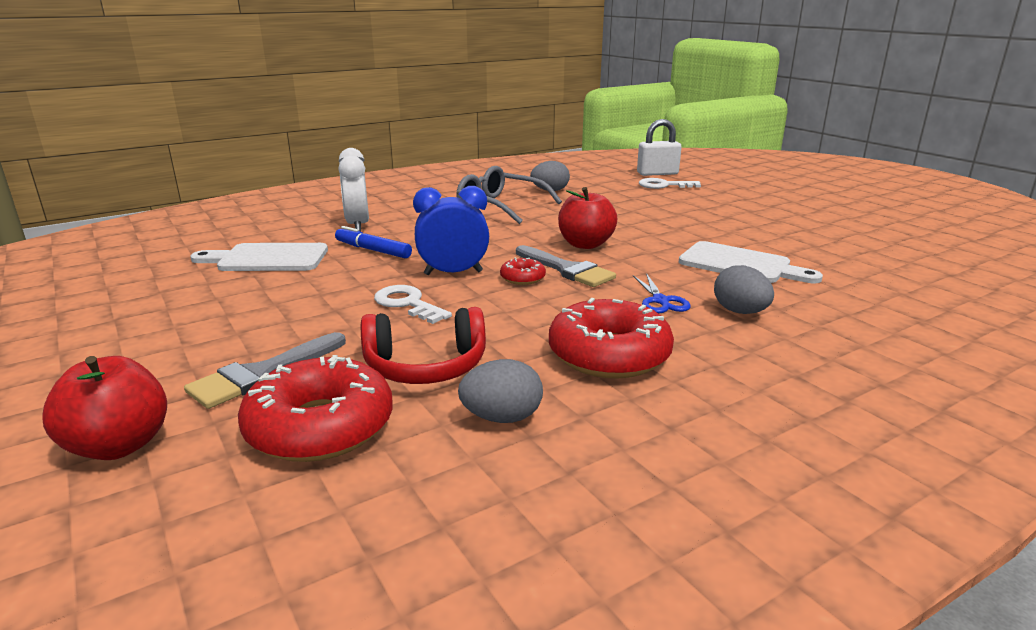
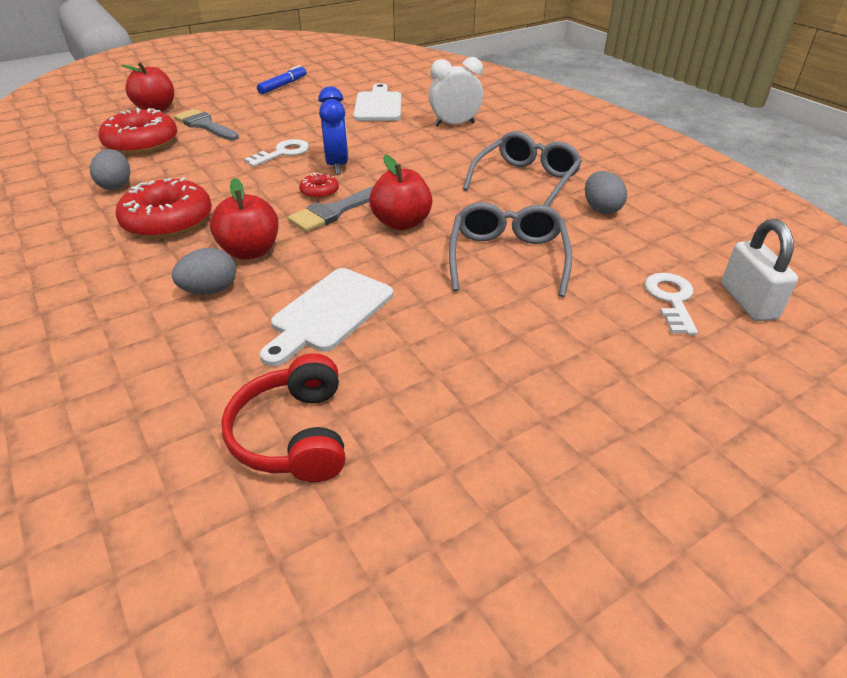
camera: 90 degrees right, 15 degrees up
(373, 250) = (393, 134): blue marker -> blue marker (283, 85)
(426, 366) = (188, 163): red headphones -> red headphones (294, 434)
(631, 215) = (507, 257): none -> grey glasses
(660, 301) = (250, 251): blue scissors -> red apple

